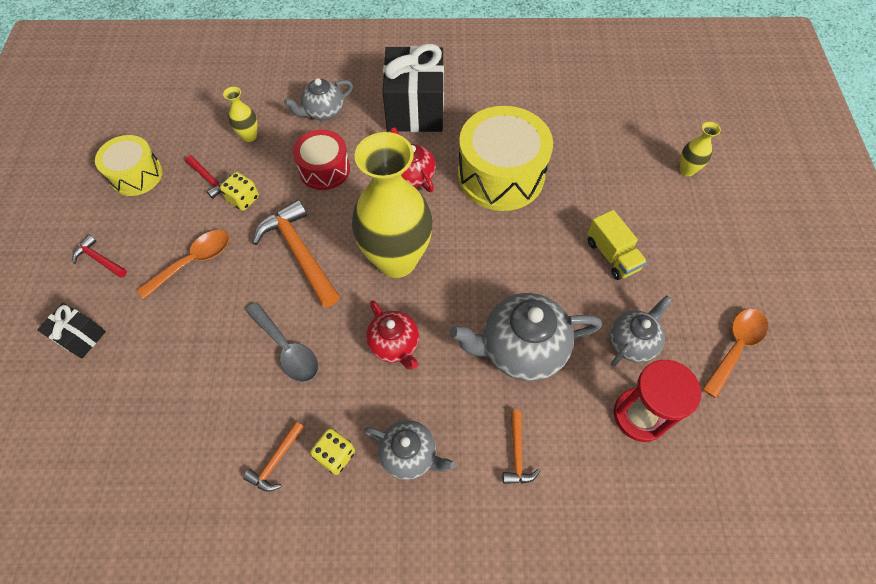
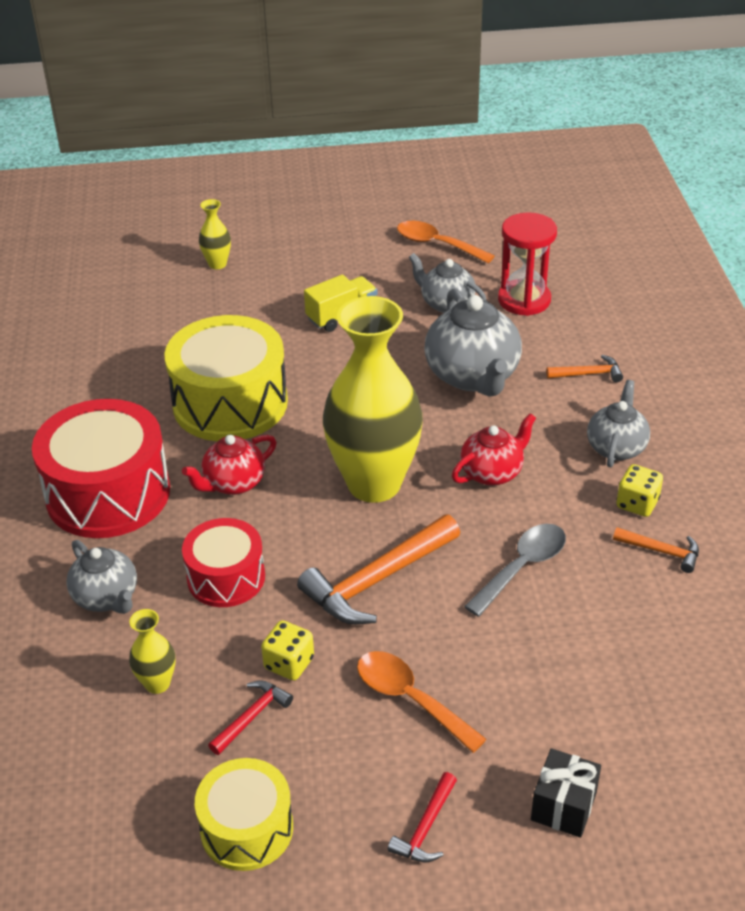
camera: 95 degrees left, 20 degrees down
(415, 109) = (108, 493): black gift -> red drum

